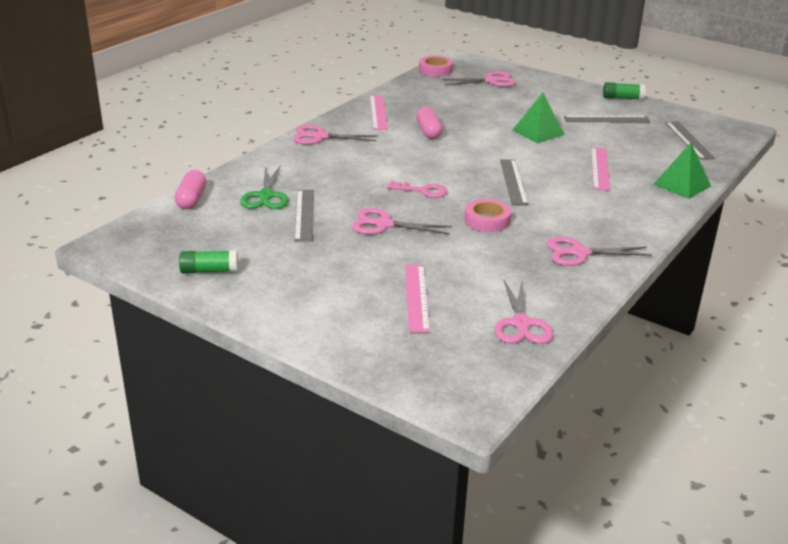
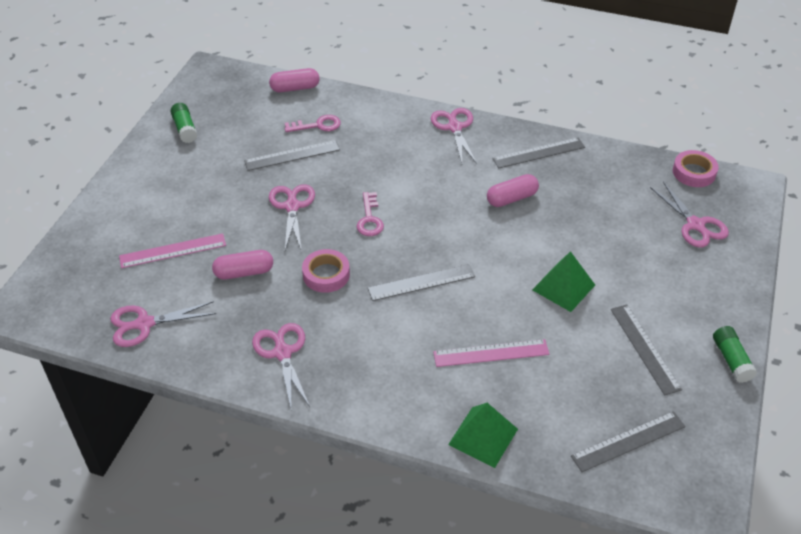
camera: 75 degrees right, 15 degrees up
(266, 196) = (317, 125): green scissors -> pink key
(378, 112) = (539, 153): pink ruler -> grey ruler
(467, 260) = (244, 272): none -> pink capsule

